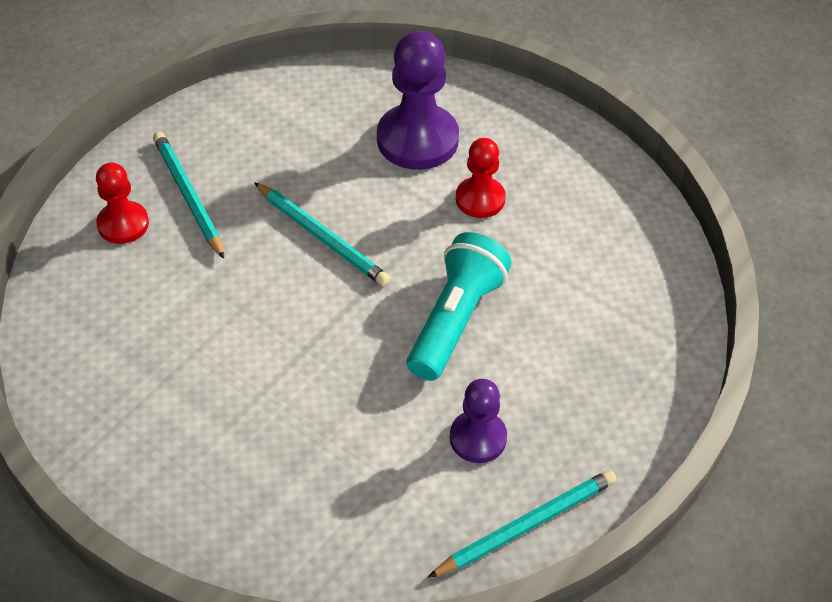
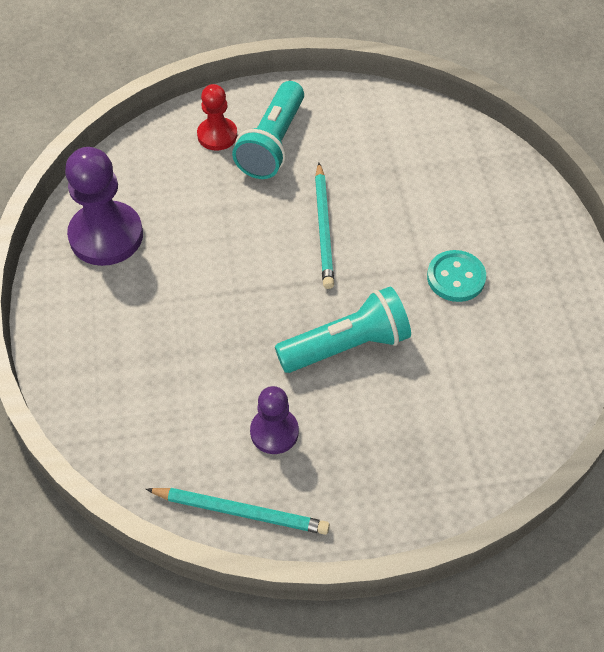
camera: 45 degrees right, 5 degrees up
(188, 196) = (273, 144): turquoise pencil -> turquoise flashlight
(417, 140) = (459, 207): purple pawn -> purple pawn (106, 236)
(480, 199) = (456, 277): red pawn -> turquoise button

